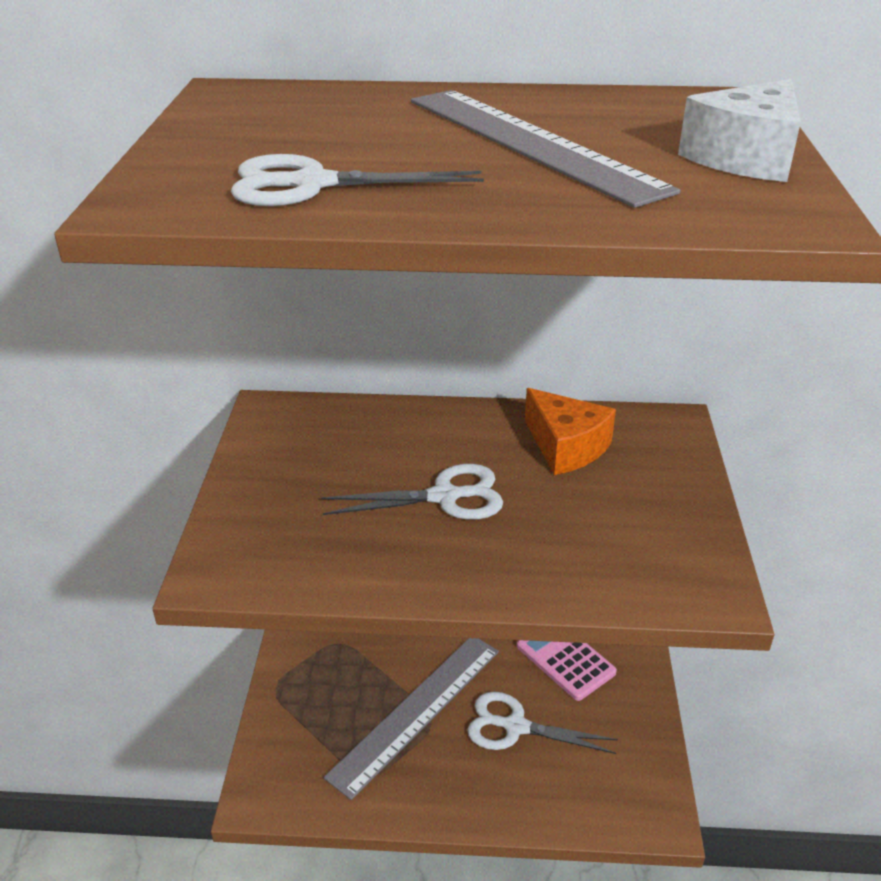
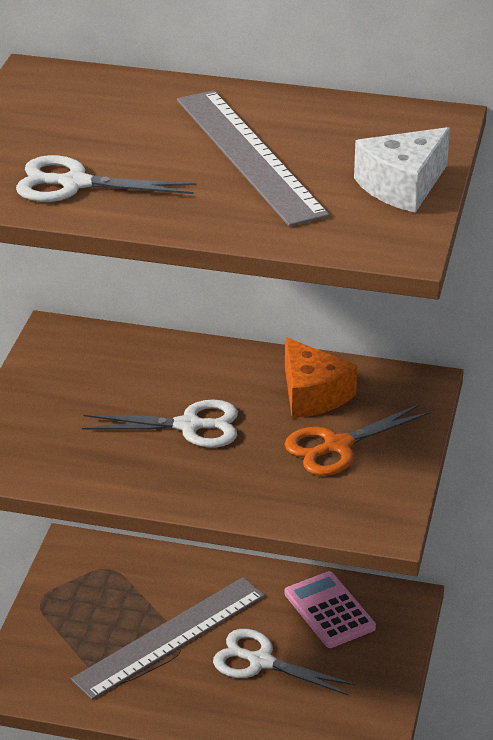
camera: 10 degrees right, 0 degrees up
(617, 501) = (337, 446): none -> orange scissors

